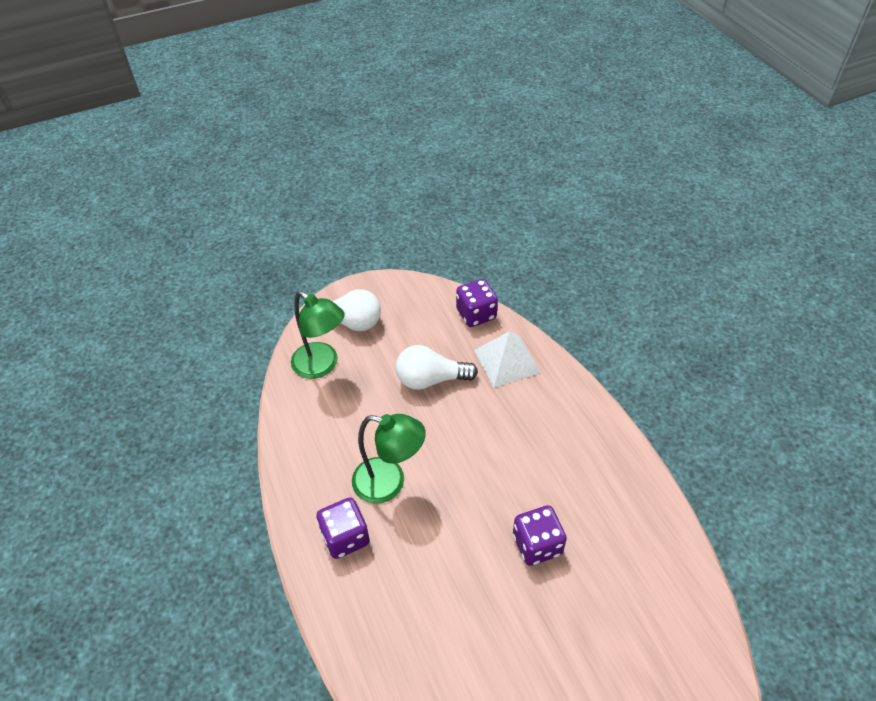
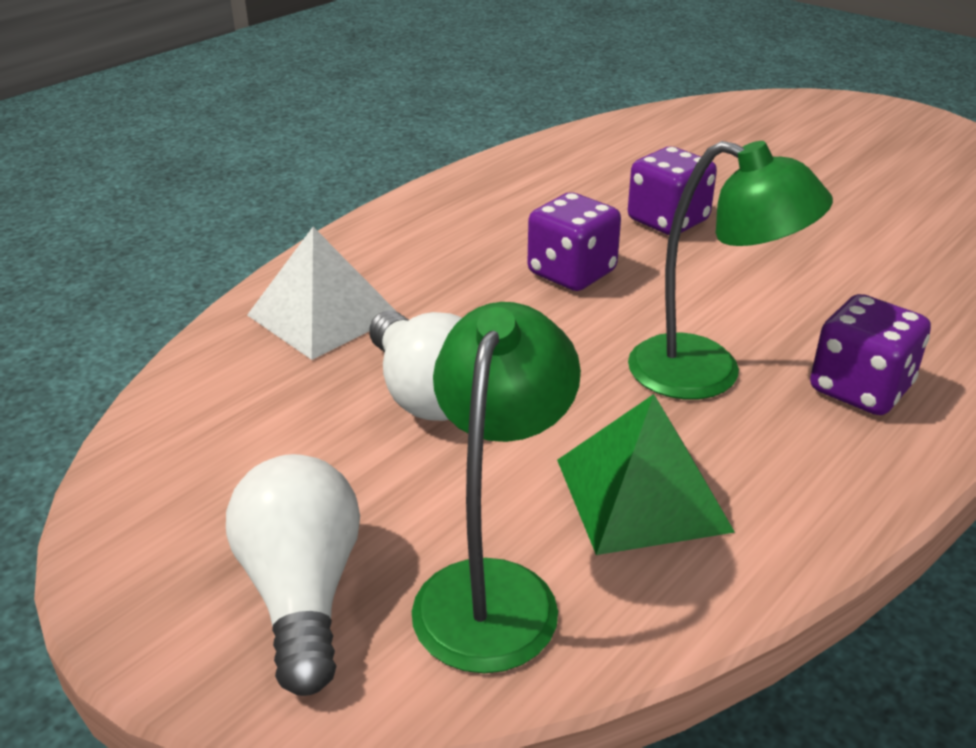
camera: 115 degrees left, 15 degrees down
(335, 423) = (642, 494): none -> green pyramid
(389, 483) = (707, 373): green lamp -> green lamp turned 120 degrees clockwise
(476, 314) = (199, 382): purple dice -> purple dice (571, 273)

